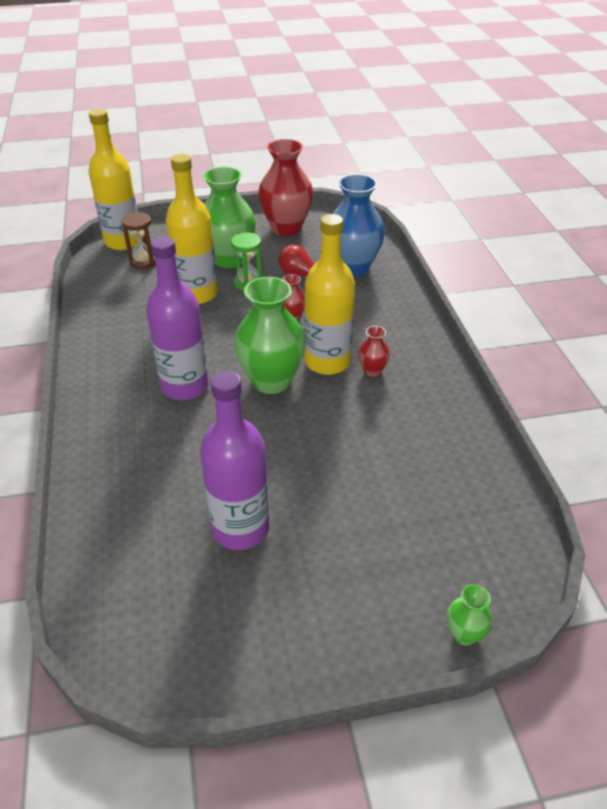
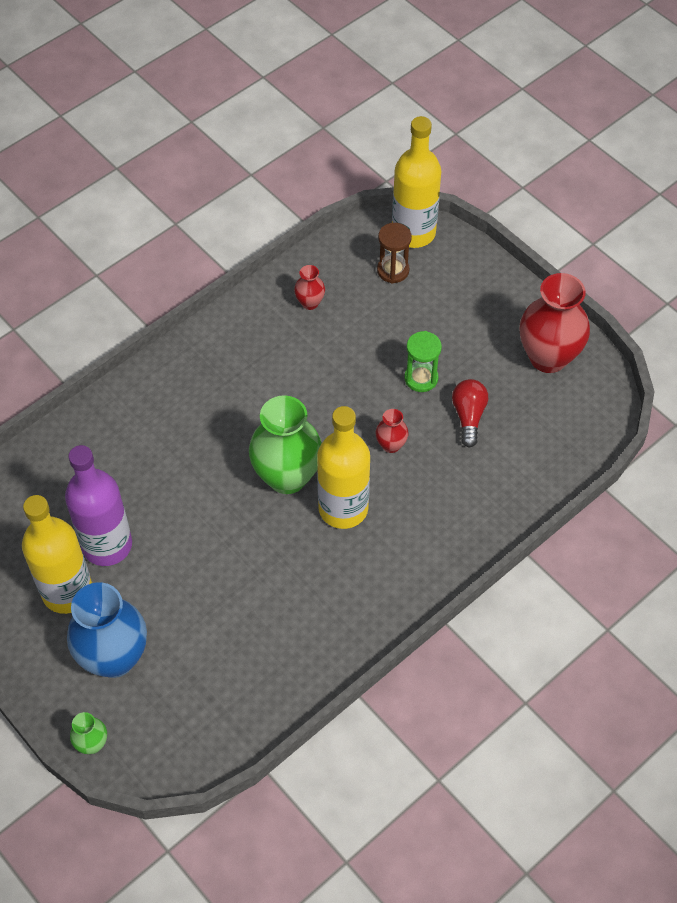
camera: 60 degrees right, 15 degrees up
(185, 386) = (237, 415): purple bottle -> none
(197, 294) = (373, 346): yellow bottle -> yellow bottle (67, 591)
(229, 259) = (450, 339): green vase -> none
(353, 268) = (517, 457): blue vase -> blue vase (114, 657)
(372, 371) = (354, 552): red vase -> red vase (310, 303)

